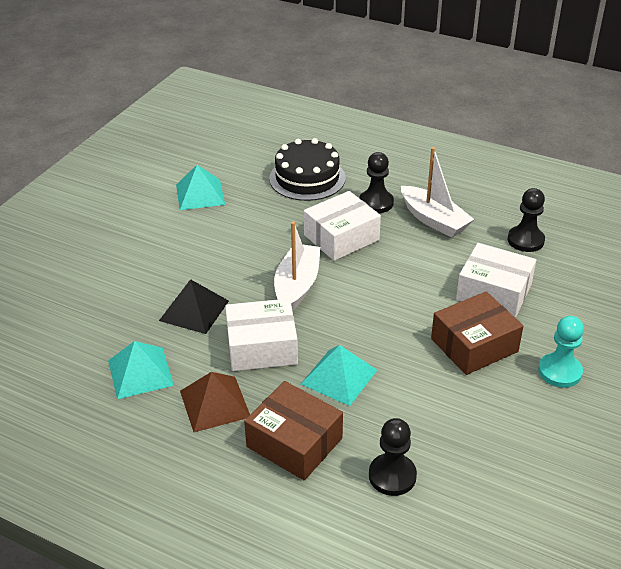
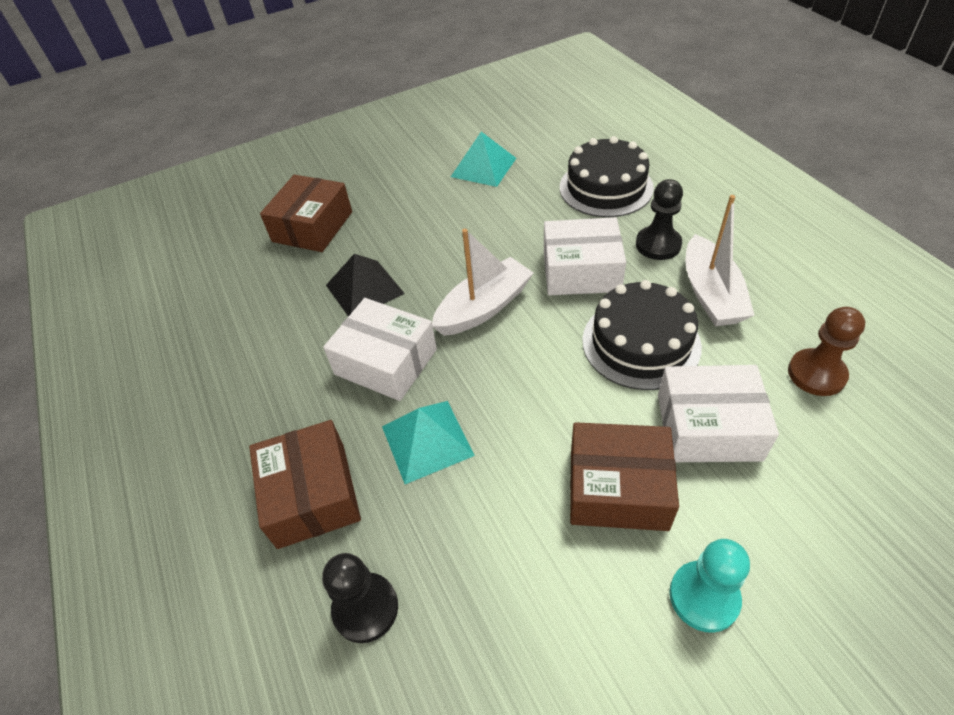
camera: 40 degrees right, 10 degrees up
(98, 286) = (312, 226): none -> brown box
(140, 372) = (260, 332): turquoise pyramid -> none
(214, 403) = (286, 402): brown pyramid -> none
(418, 264) = (641, 343): none -> black cake
(494, 292) = (708, 427): white box -> white box turned 60 degrees counterclockwise
(525, 240) = (816, 374): black pawn -> brown pawn

